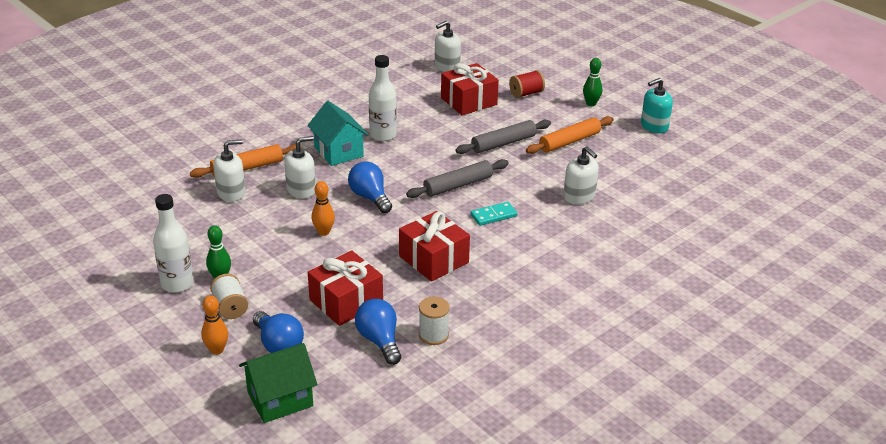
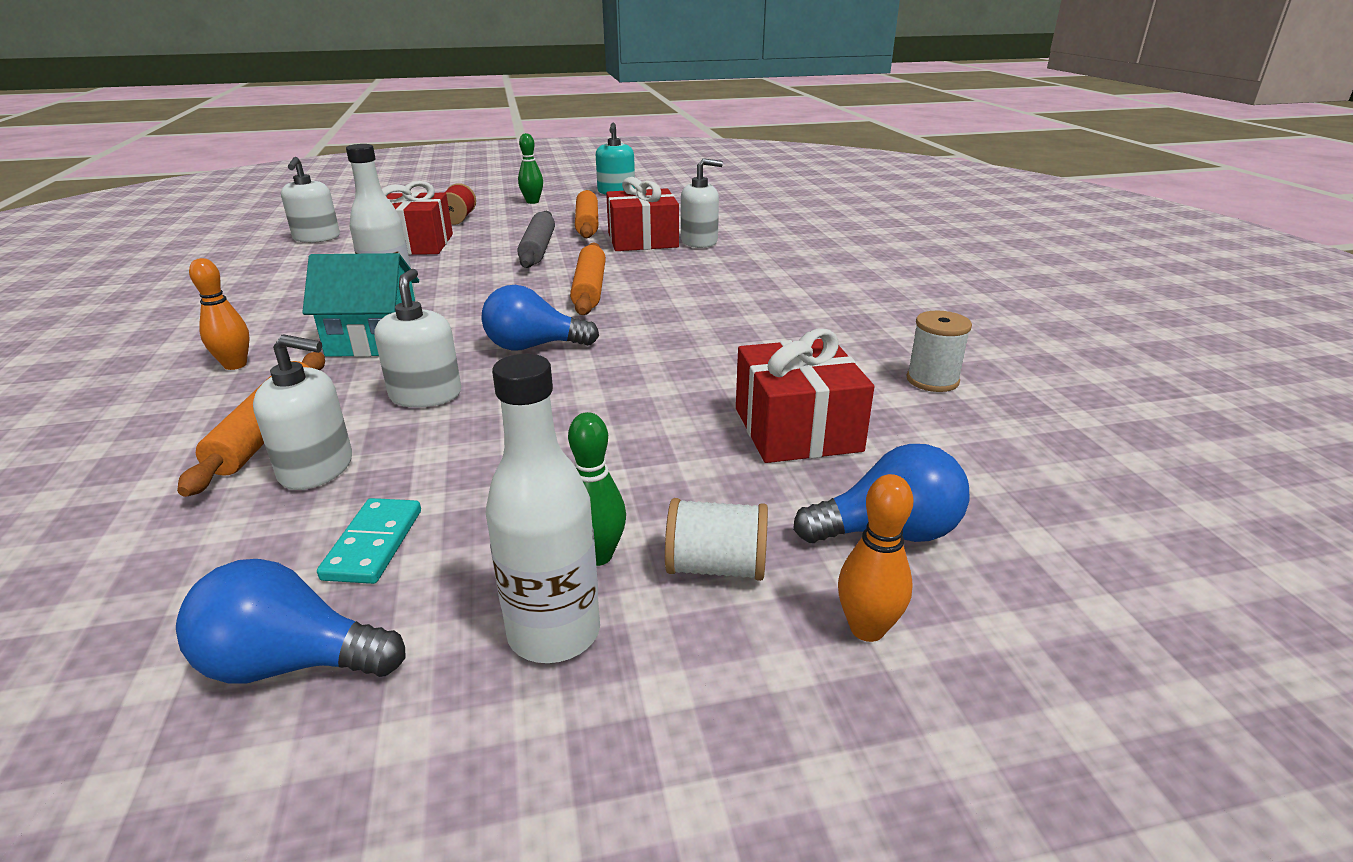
camera: 60 degrees left, 5 degrees down
(231, 193) = (317, 468): white soap dispenser -> white soap dispenser turned 90 degrees clockwise
(280, 399) = (1078, 575): green house -> none
(323, 232) = (576, 403): orange bowling pin -> orange bowling pin (235, 365)
(379, 341) = (926, 425): blue light bulb -> blue light bulb (291, 663)
(433, 259) = (744, 339): red gift -> red gift (642, 240)
(458, 185) = (589, 289): grey rolling pin -> orange rolling pin
(493, 215) = (683, 285): turquoise domino -> turquoise domino (373, 544)

